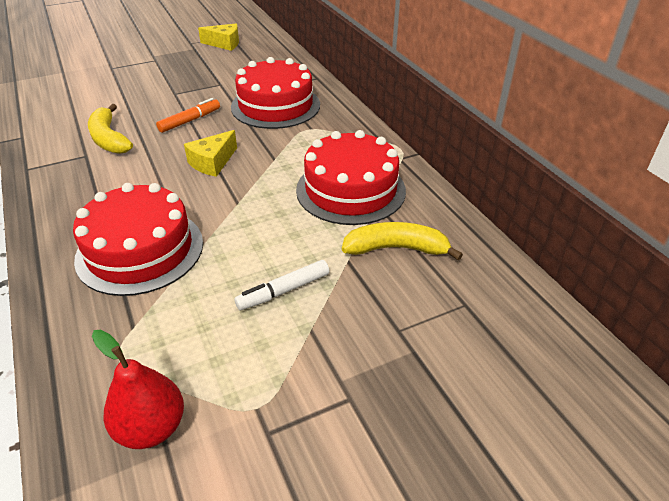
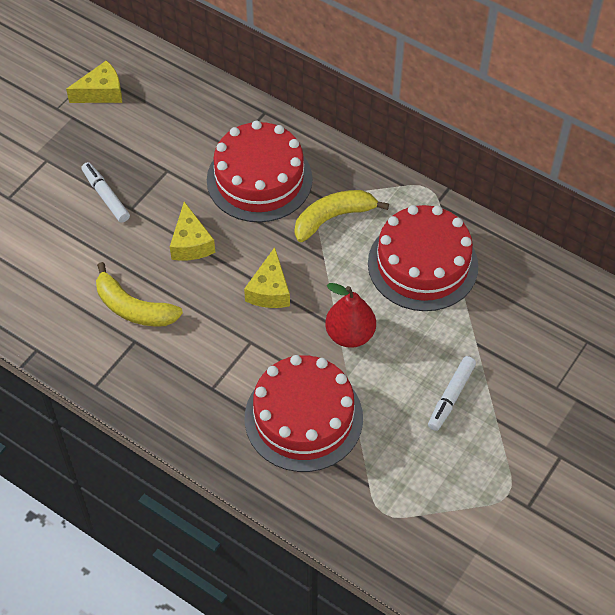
camera: 30 degrees left, 15 degrees up
(151, 427) = (453, 543): red pear -> red pear (350, 334)
(167, 84) = (105, 196): none -> white marker
(190, 121) = (191, 243): orange marker -> yellow cheese
(396, 248) = (505, 312): yellow banana -> yellow banana (333, 218)

